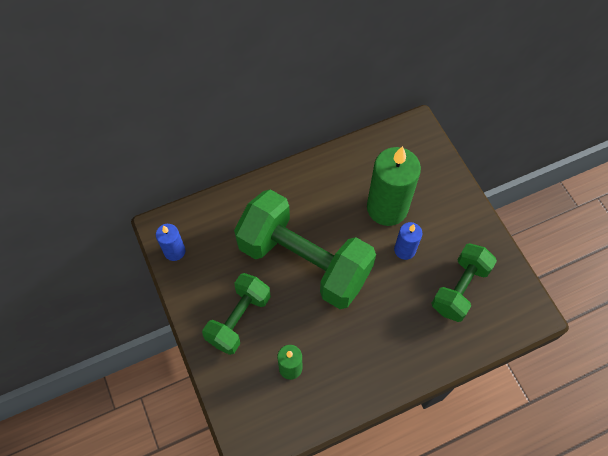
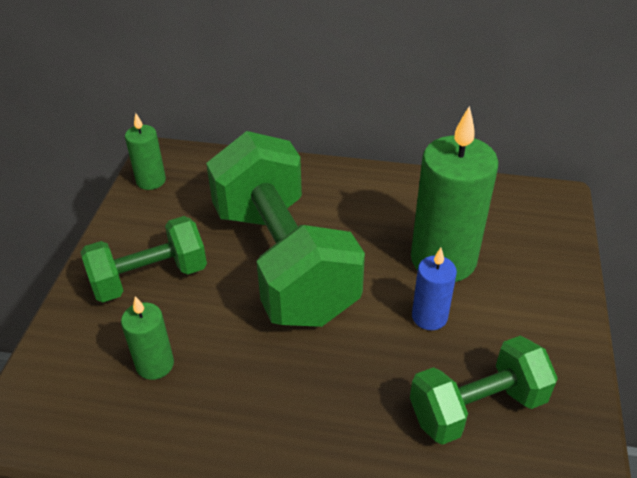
camera: 35 degrees right, 20 degrees down
(174, 251) = (151, 181): blue candle -> green candle

